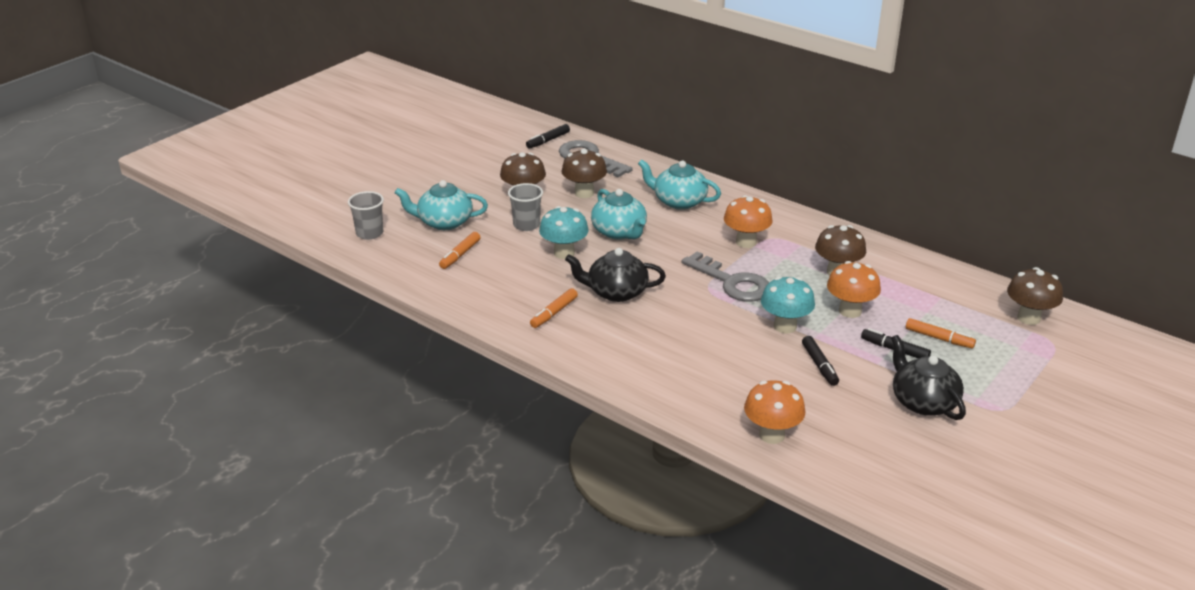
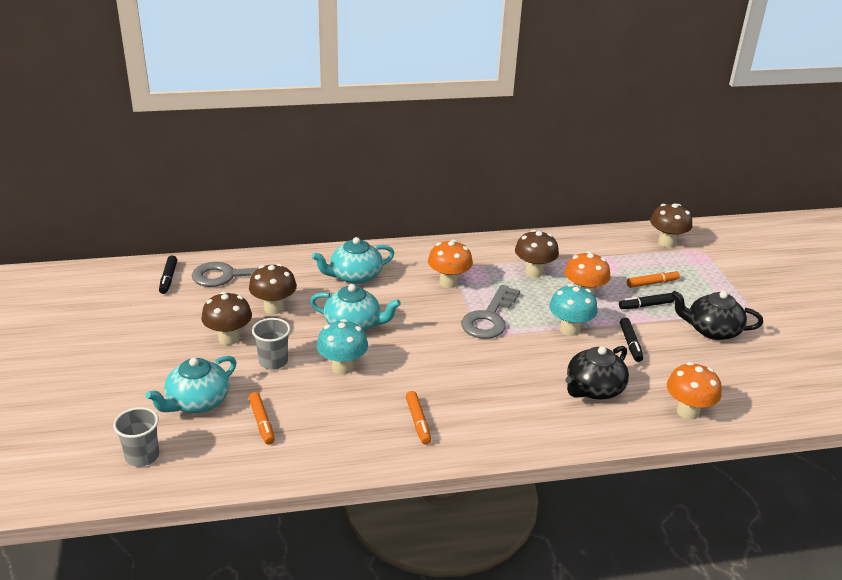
camera: 50 degrees left, 0 degrees up
(616, 292) = (431, 375): black teapot -> black teapot (594, 389)
(732, 282) = (489, 318): grey key -> grey key turned 120 degrees clockwise
(819, 365) = (630, 343): black marker -> black marker turned 60 degrees clockwise

